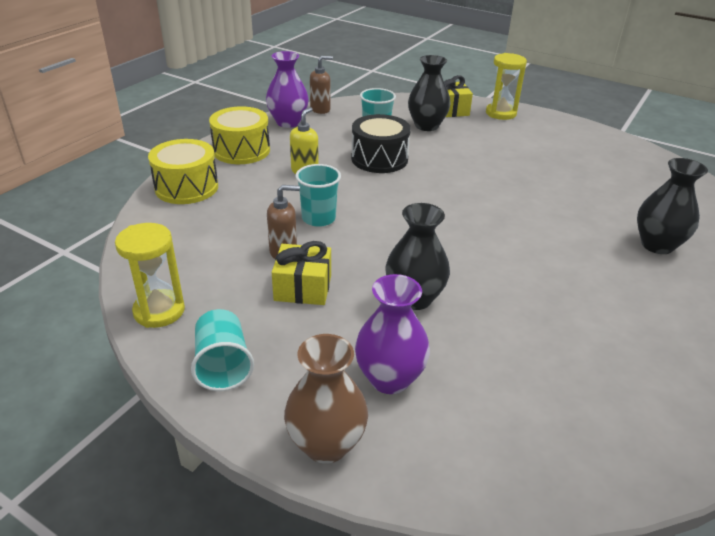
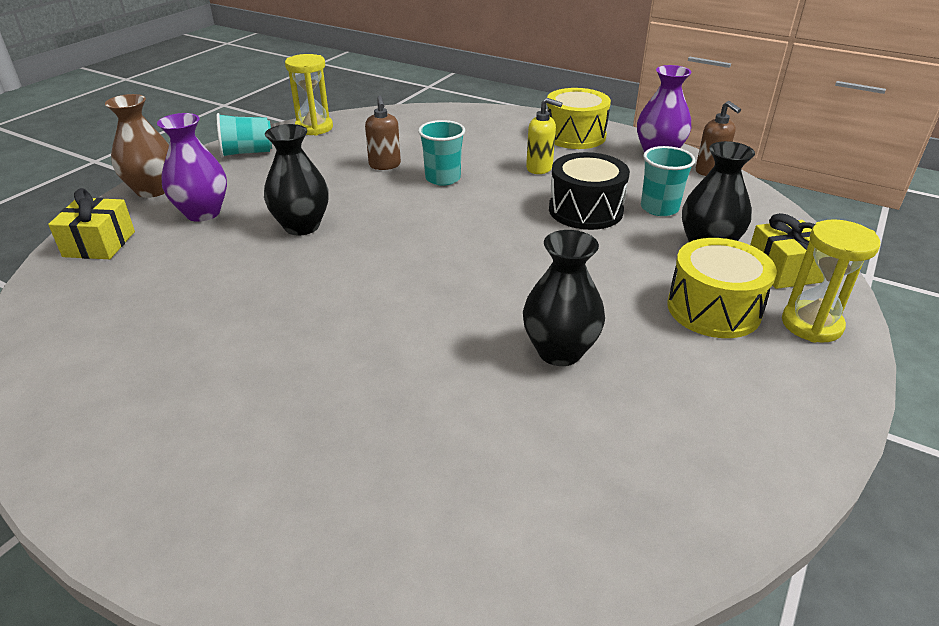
camera: 90 degrees right, 0 degrees up
(186, 187) = (492, 119): yellow drum -> yellow drum (713, 309)
(303, 288) = (330, 175): yellow gift -> yellow gift (99, 244)
(657, 245) = (379, 435): black vase -> black vase (559, 351)

